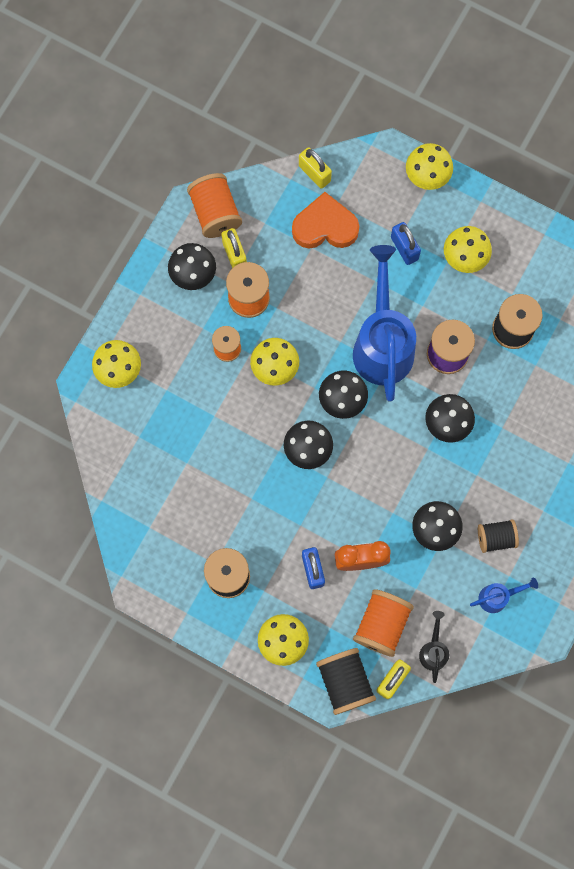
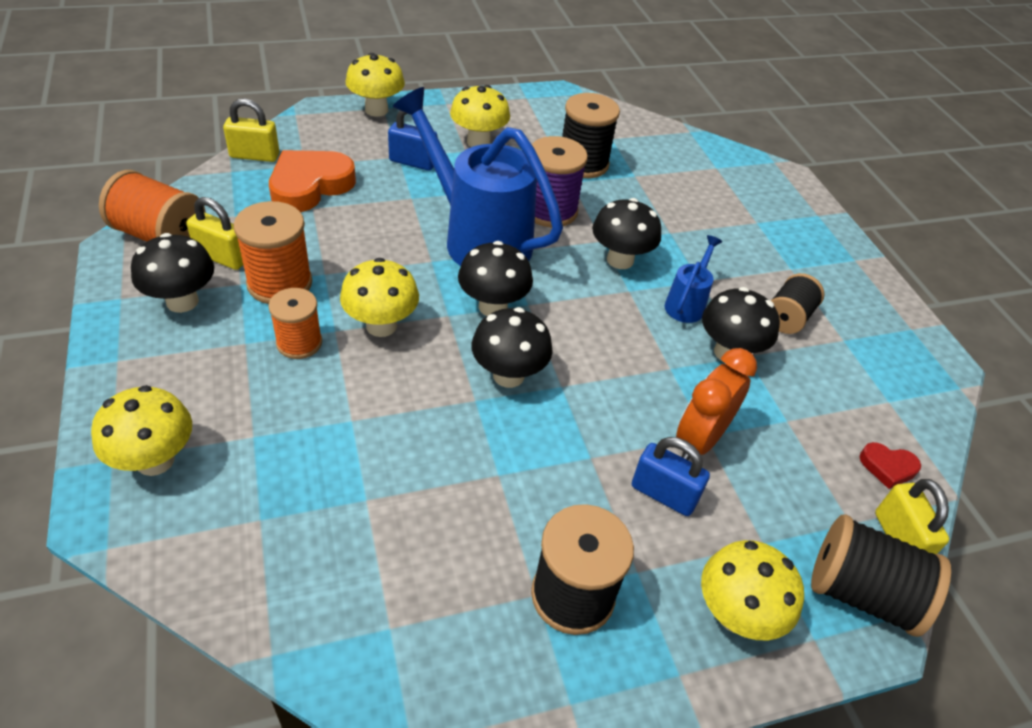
camera: 50 degrees left, 30 degrees down
(381, 624) = (807, 487): orange spool -> none
(433, 651) = (887, 467): black watering can -> red heart
(497, 597) = (862, 366): blue watering can -> blue watering can (686, 304)

